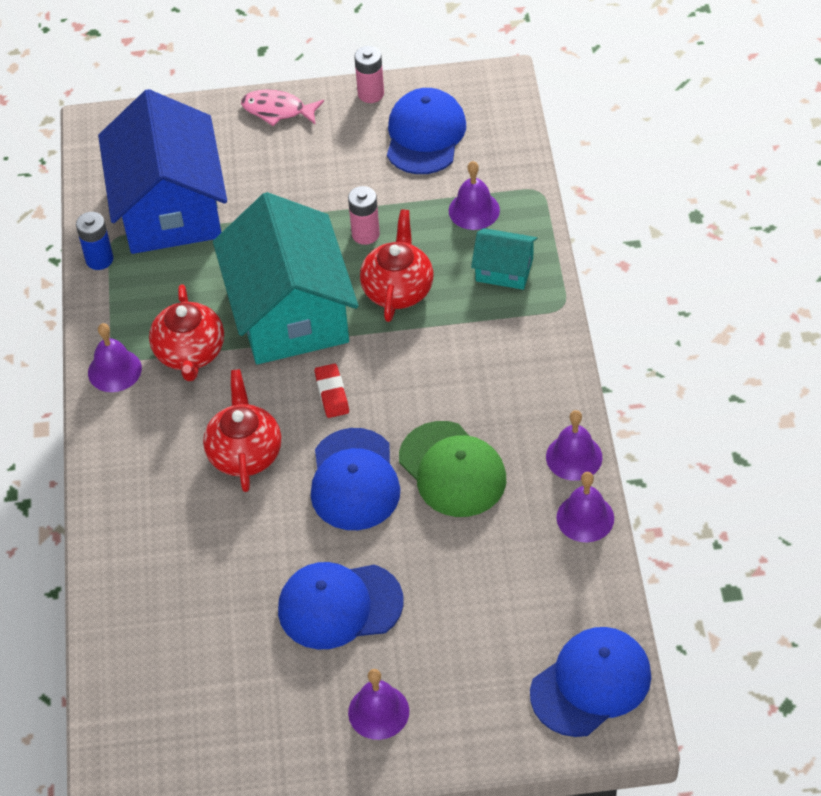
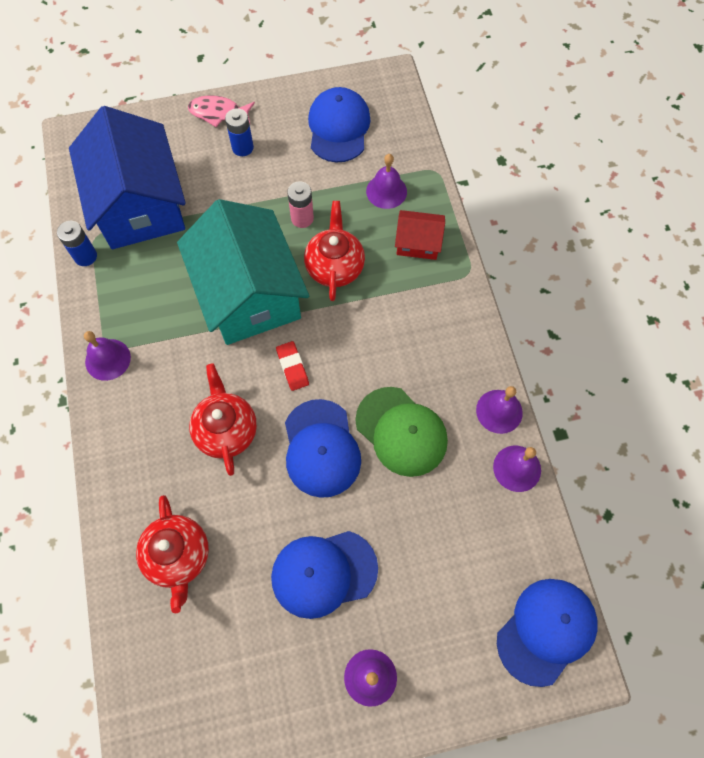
camera: 10 degrees left, 15 degrees up
(190, 353) = (170, 338): red teapot -> red teapot (178, 556)
(303, 151) = (242, 147): none -> blue battery
(371, 94) = (291, 94): pink battery -> none
(504, 270) = (418, 243): turquoise house -> red house

